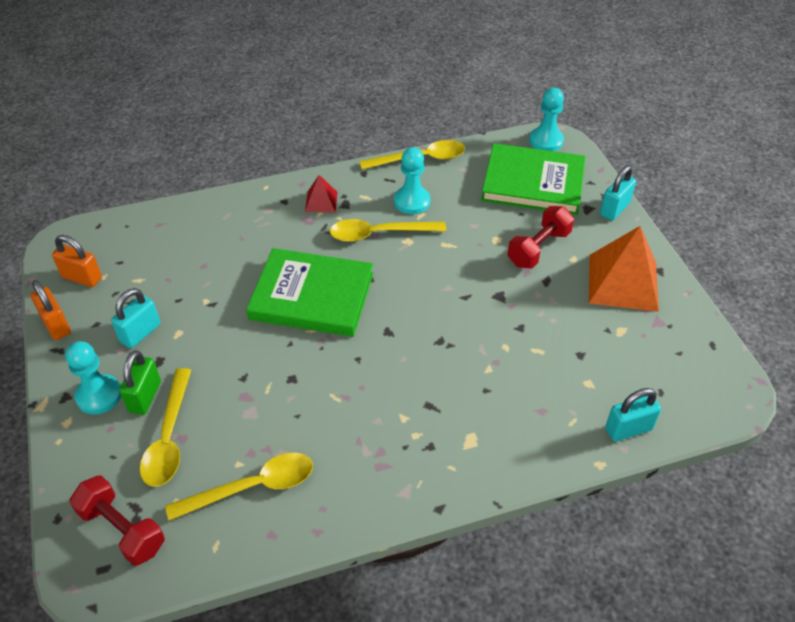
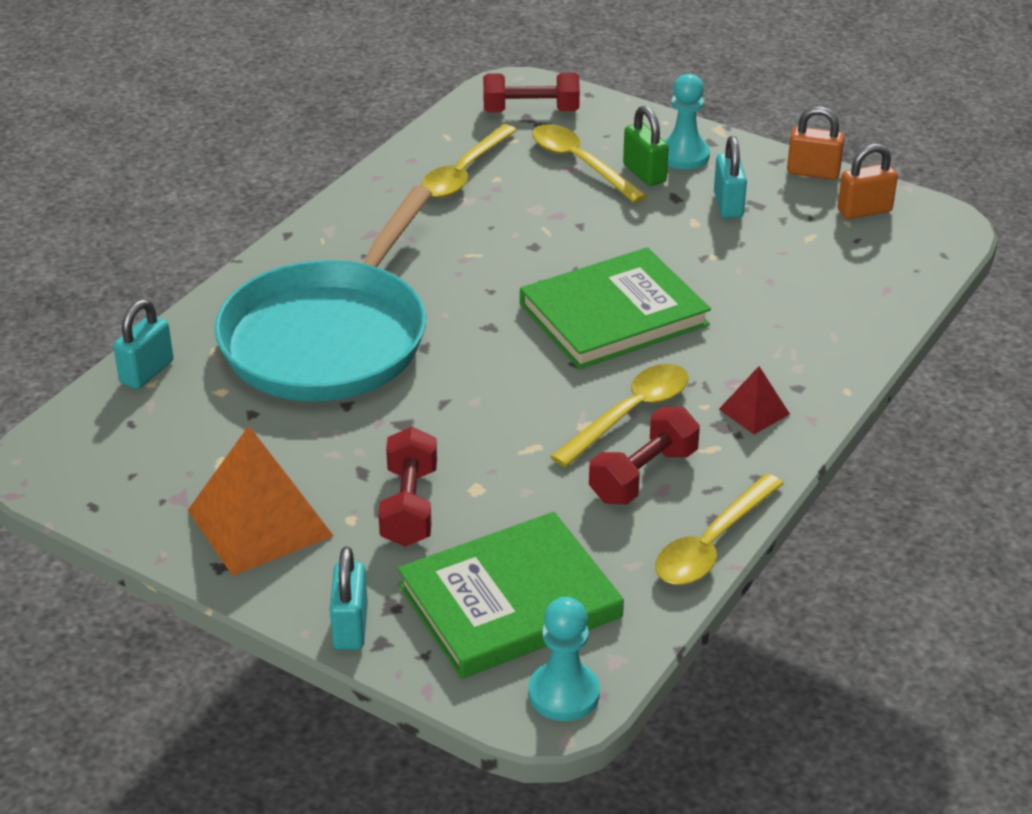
camera: 140 degrees right, 10 degrees down
(412, 201) = (643, 476): turquoise pawn -> red dumbbell
(490, 384) = (329, 338): none -> turquoise pan

